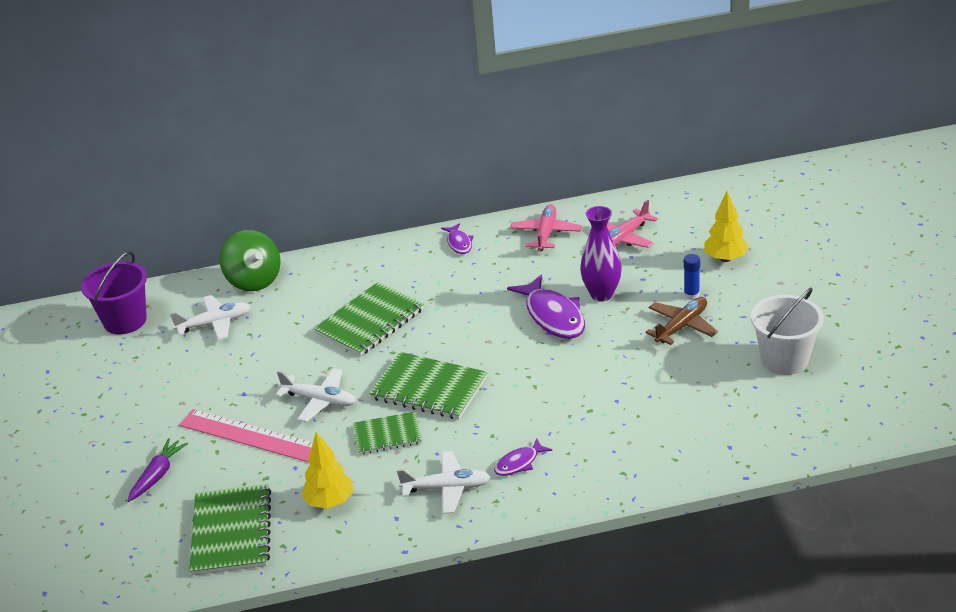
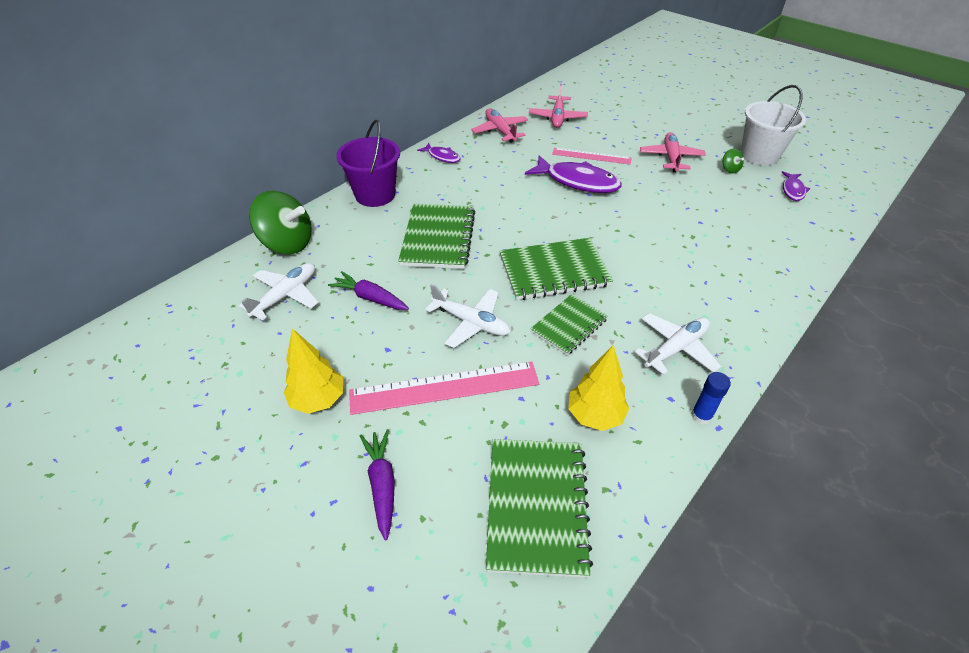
camera: 40 degrees left, 10 degrees up
(125, 321) = (176, 332): purple bucket -> purple bucket (375, 195)
(231, 532) = (536, 506): green notebook -> green notebook turned 45 degrees clockwise
(269, 350) = (370, 298): none -> purple carrot
(320, 400) = (471, 322): white plane -> white plane turned 45 degrees clockwise
(519, 463) = (700, 299): purple fish -> purple fish (792, 190)
(602, 294) = (591, 156): purple vase -> pink ruler
(681, 326) = (671, 158): brown plane -> pink plane
(691, 295) = (649, 137): blue glue stick -> blue glue stick (701, 416)
(725, 258) = (638, 110): yellow tree -> yellow tree (318, 400)
(726, 362) = (729, 169): none -> green spinning top

